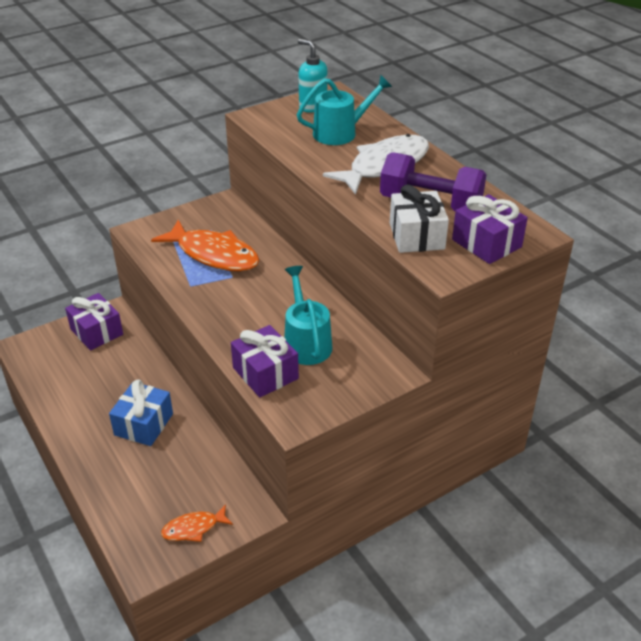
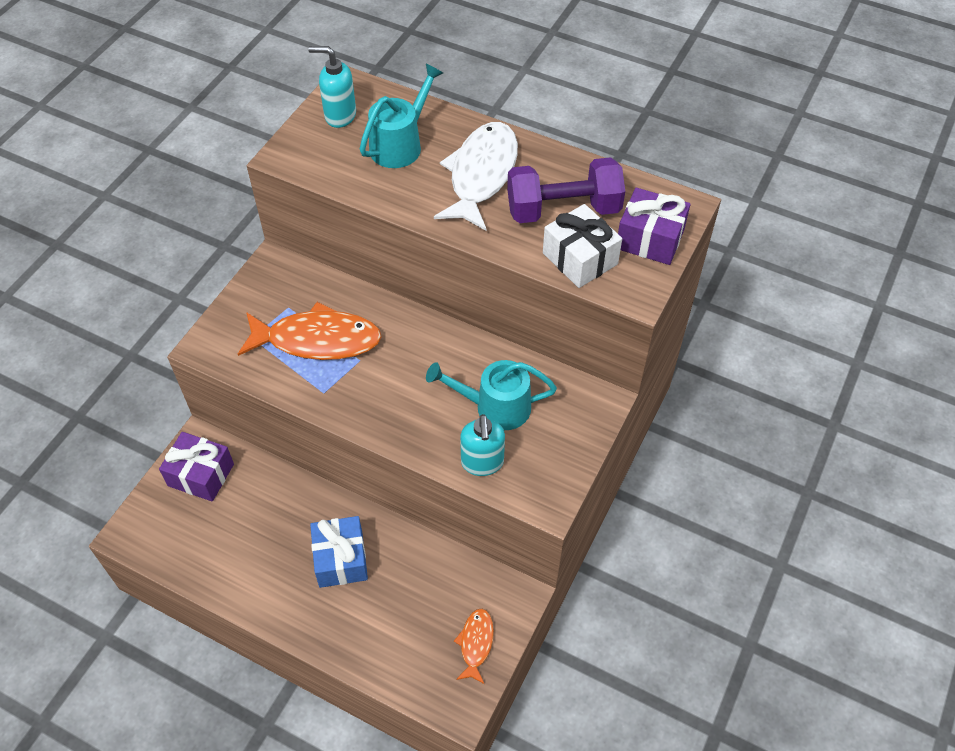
camera: 30 degrees left, 15 degrees up
(194, 528) = (476, 643): orange fish -> orange fish turned 150 degrees clockwise
(265, 373) = (482, 463): purple gift -> turquoise soap dispenser
(306, 342) = (494, 407): turquoise watering can -> turquoise watering can turned 45 degrees counterclockwise

